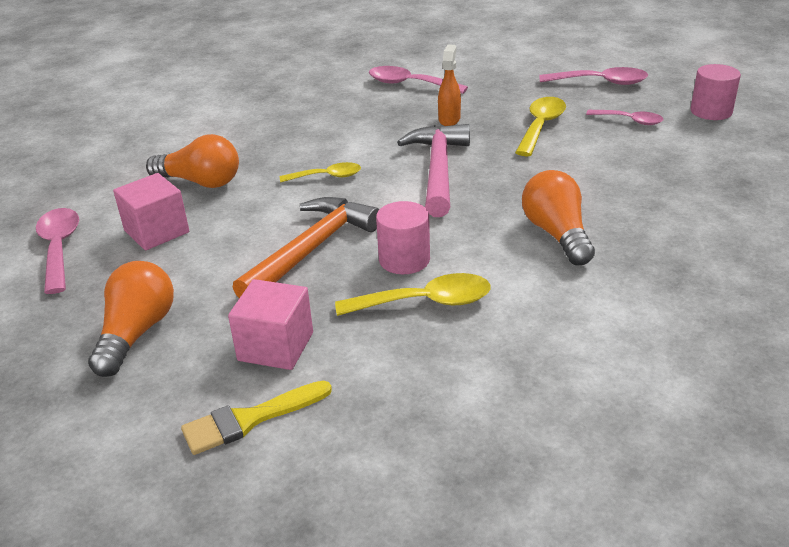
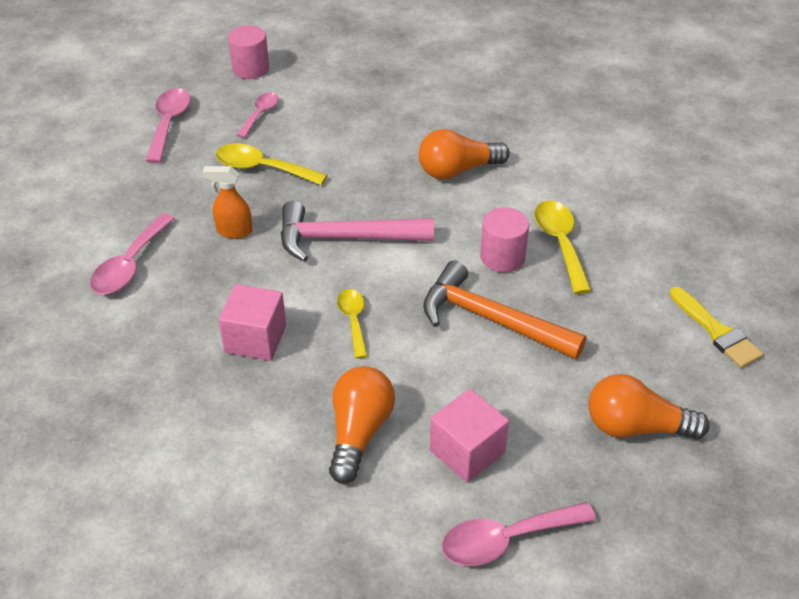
camera: 95 degrees left, 10 degrees up
(276, 346) = (633, 327): pink cube -> pink cube (255, 339)

